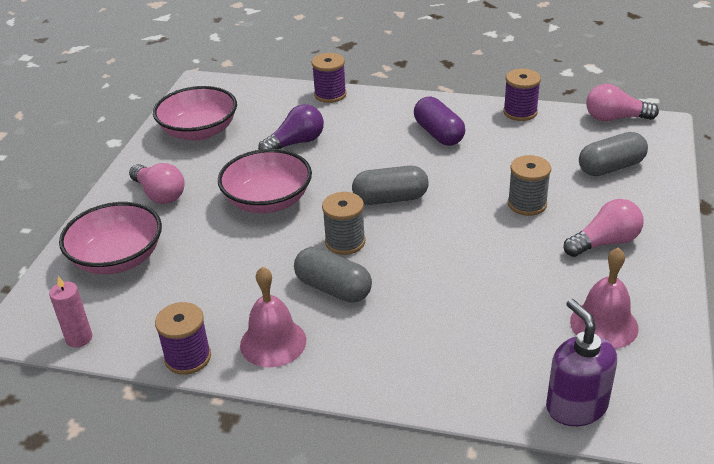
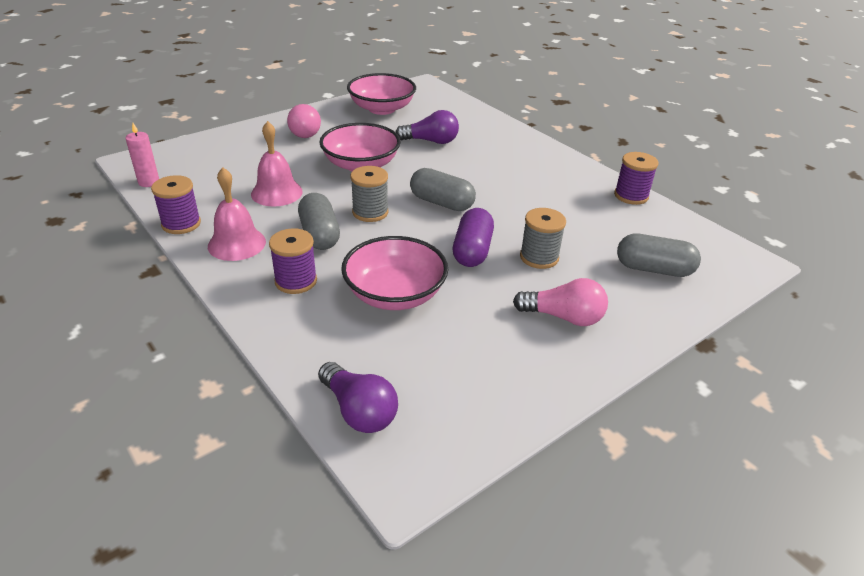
camera: 35 degrees right, 0 degrees up
(117, 258) = (231, 153): pink bowl -> pink bowl (395, 294)
(330, 95) = (499, 124): purple spool -> purple spool (296, 281)
(438, 134) = (541, 180): purple capsule -> purple capsule (472, 251)
(576, 406) = (359, 411): purple soap dispenser -> purple light bulb
(604, 324) = (470, 371): pink bell -> pink bell (276, 193)
(615, 118) = (714, 237): pink light bulb -> none

